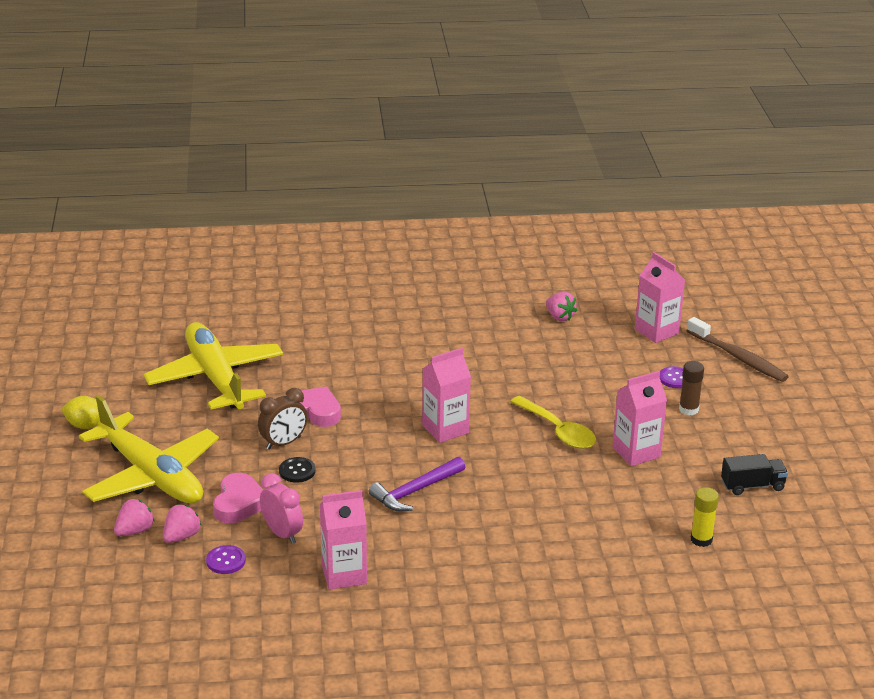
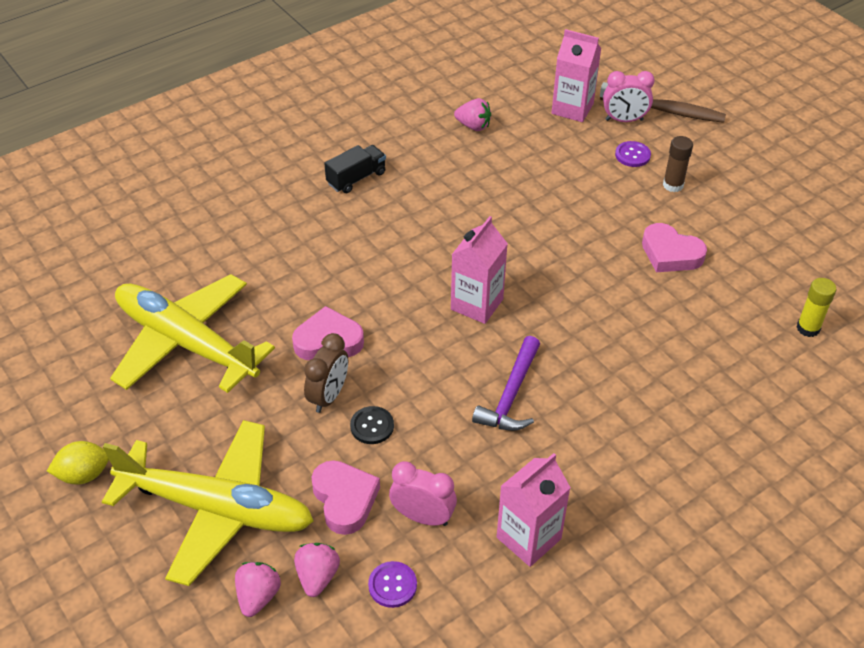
camera: 30 degrees left, 15 degrees up
(558, 431) = (582, 259): yellow spoon -> none
(636, 452) = (670, 254): pink carton -> pink heart
(694, 353) = (624, 120): none -> pink clock
(752, 486) = (796, 247): black truck -> black truck (356, 178)

